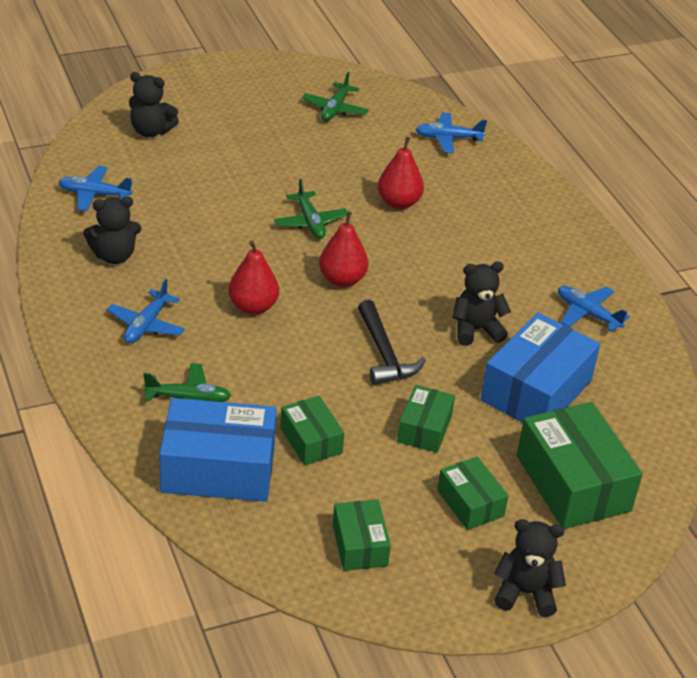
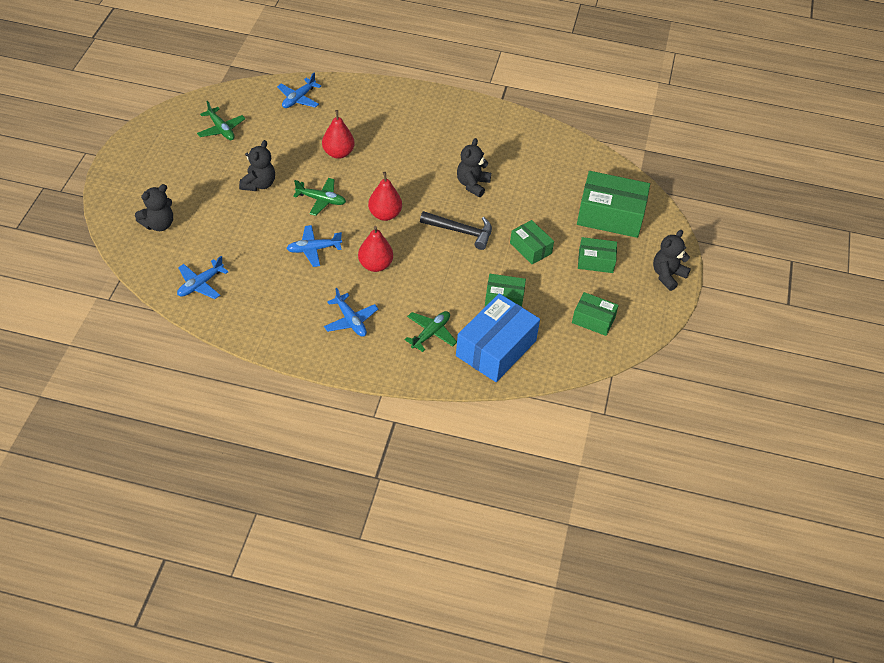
camera: 55 degrees left, 10 degrees up
(114, 256) = (272, 304): black teddy bear -> black teddy bear (259, 184)
(536, 390) = (536, 189): blue box -> none
(587, 314) = (496, 135): blue plane -> blue plane (313, 249)

